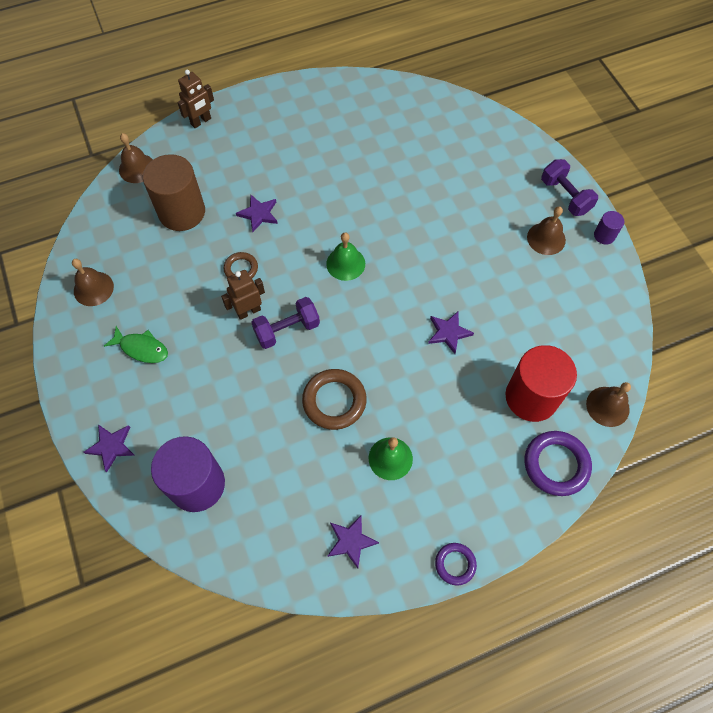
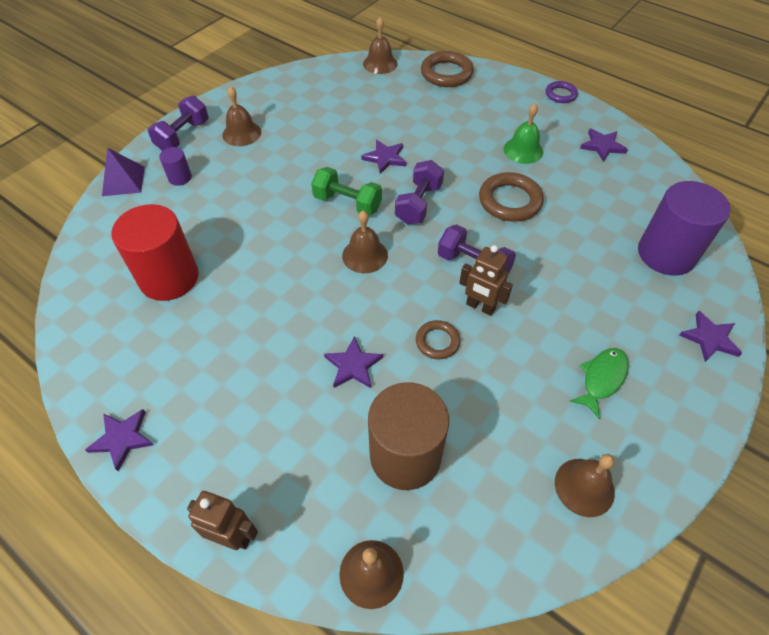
camera: 120 degrees left, 10 degrees down
(141, 348) = (601, 379): green fish -> green fish turned 45 degrees clockwise
(292, 93) = (122, 439): none -> purple star
(345, 263) = (365, 255): green bell -> brown bell
(375, 328) = (419, 204): none -> purple dumbbell
(408, 278) = (347, 203): none -> green dumbbell
(524, 143) = (123, 181): none -> purple pyramid
(531, 397) = (404, 98): red cylinder -> red cylinder (169, 278)
(556, 464) = (446, 73): purple ring -> brown ring
(604, 235) = (217, 103): purple cylinder -> purple cylinder (180, 177)

